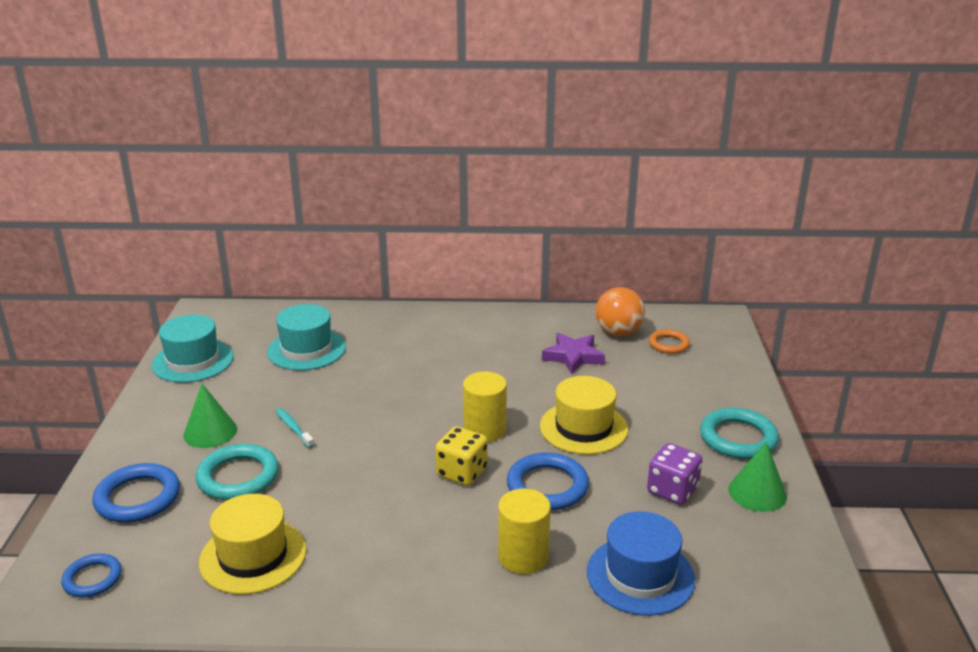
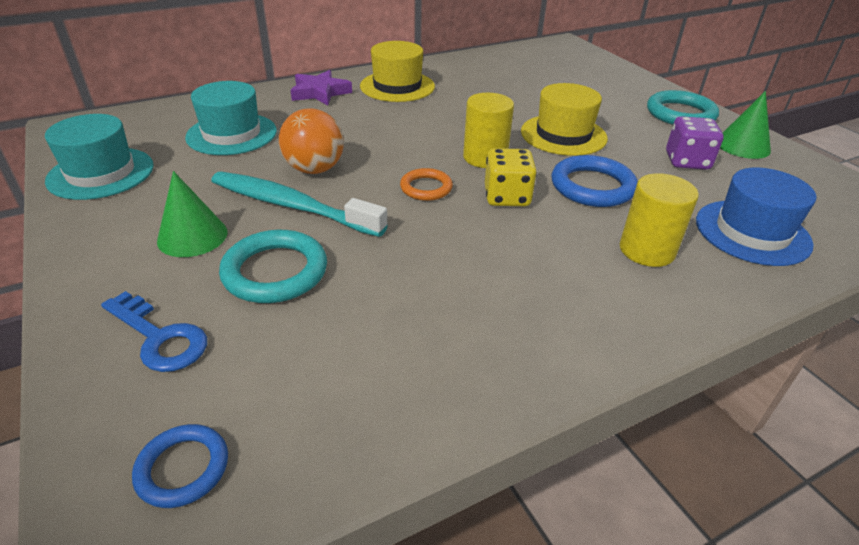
camera: 30 degrees left, 10 degrees up
(138, 498) = (160, 337): blue ring -> blue key
(253, 556) = (382, 350): yellow hat -> yellow hat (397, 86)
(293, 428) = (292, 206): turquoise toothbrush -> turquoise toothbrush, size x2.21
(573, 357) = (491, 88): purple star -> purple star (320, 92)
(618, 333) = (504, 65): orange ball -> orange ball (314, 169)
(668, 344) = (551, 65): orange ring -> orange ring (426, 188)

